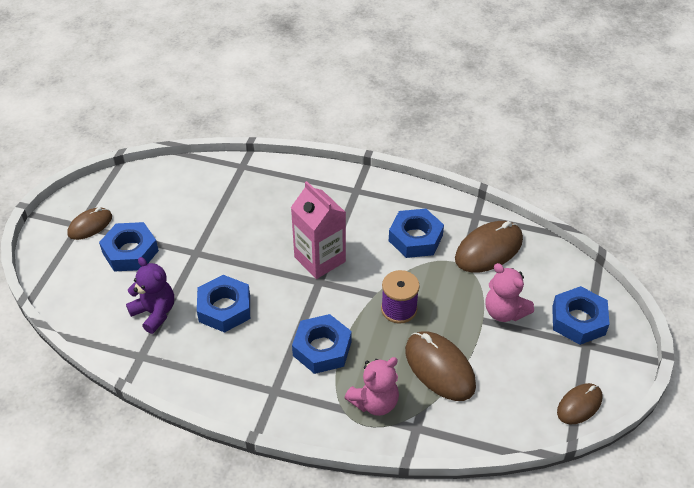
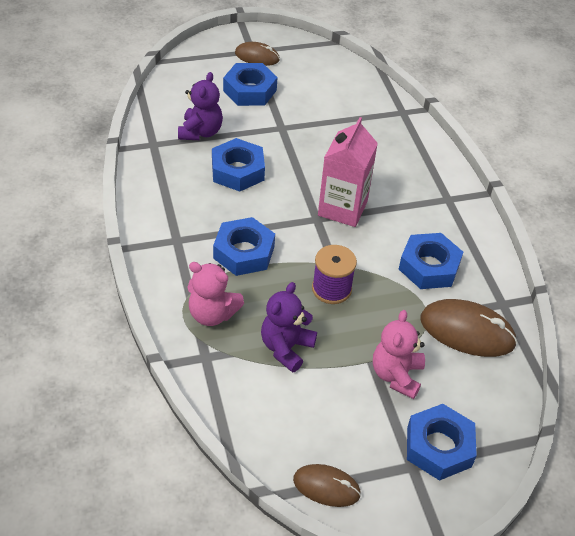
camera: 55 degrees right, 0 degrees up
(439, 368) = (286, 348): brown mouse -> purple teddy bear

